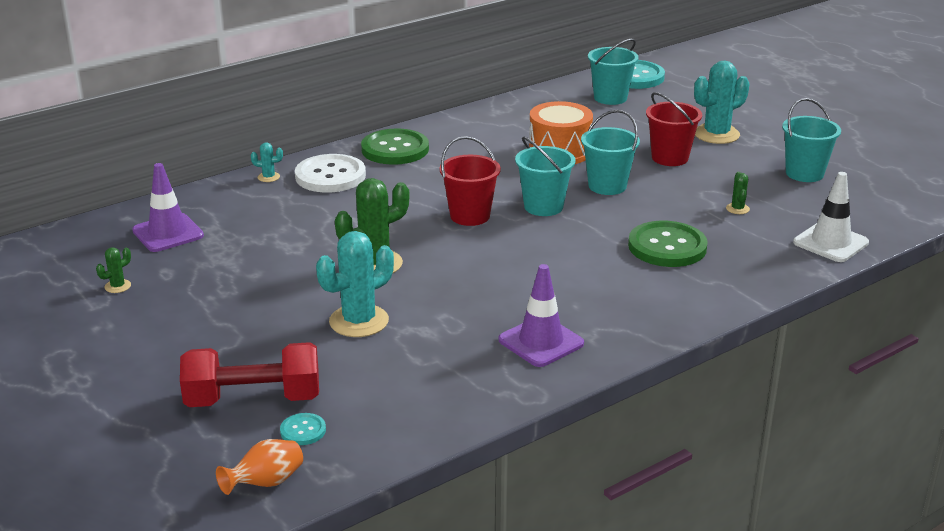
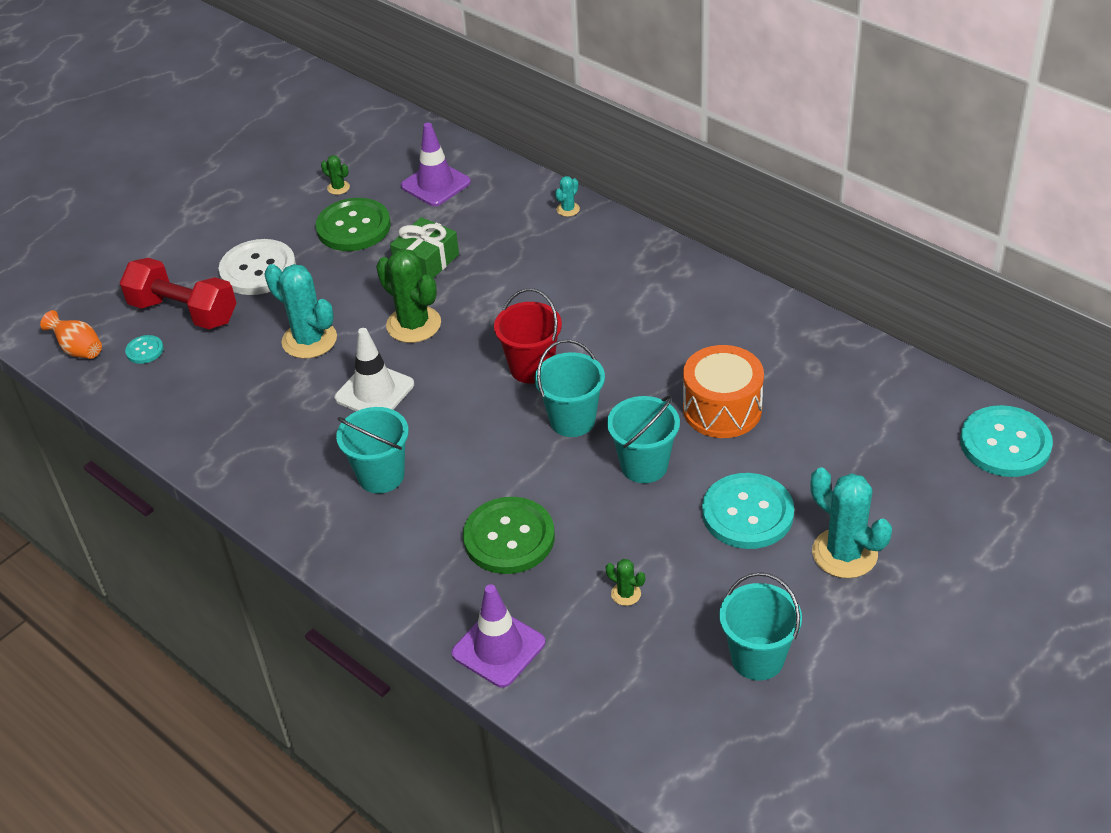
camera: 80 degrees right, 15 degrees up
(253, 399) = (184, 312): red dumbbell -> red dumbbell turned 45 degrees counterclockwise
(268, 177) = (568, 209): turquoise cactus -> turquoise cactus turned 45 degrees clockwise
(285, 249) = (426, 261): none -> green gift
(330, 176) = (586, 248): white button -> white button (258, 269)
(395, 149) = (669, 277): green button -> green button (353, 227)
(541, 342) = (295, 466): purple traffic cone -> purple traffic cone (498, 648)
(610, 98) = (914, 430): turquoise bucket -> turquoise bucket (381, 476)
(670, 158) = (747, 513): red bucket -> turquoise button
(737, 209) = (626, 594): green cactus -> green cactus turned 45 degrees clockwise
(830, 243) = (564, 693): white traffic cone -> white traffic cone (374, 391)

